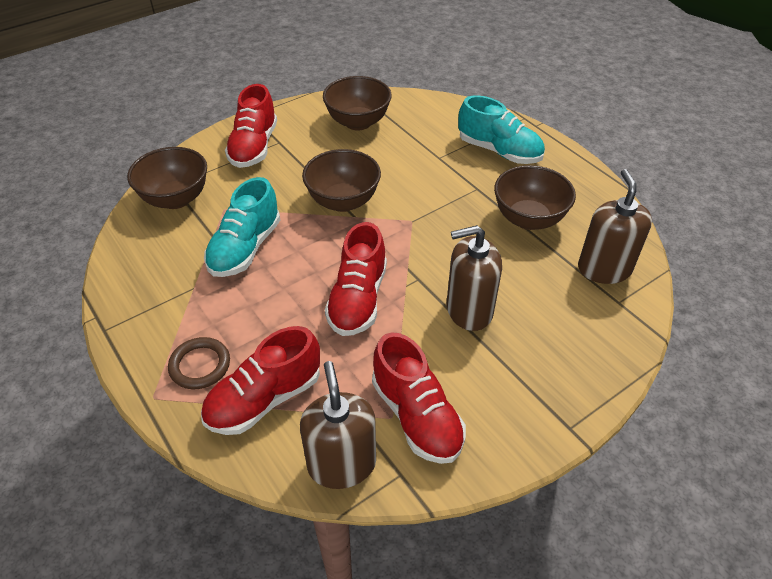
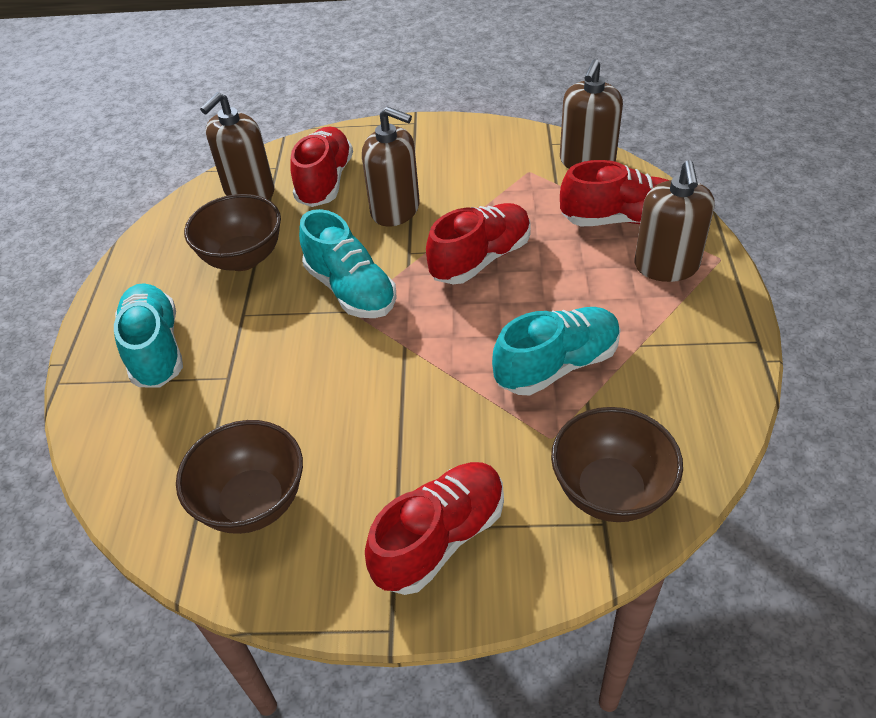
camera: 140 degrees left, 0 degrees up
(200, 365) = (666, 266): brown ring -> brown soap dispenser
(343, 201) = (399, 372): brown bowl -> none
(416, 416) = (510, 165): red shoe -> red shoe (325, 181)
(428, 233) = (351, 290): none -> turquoise shoe

